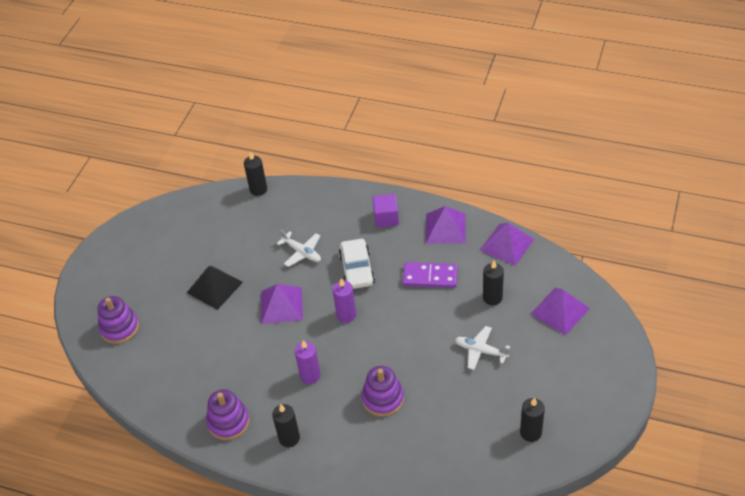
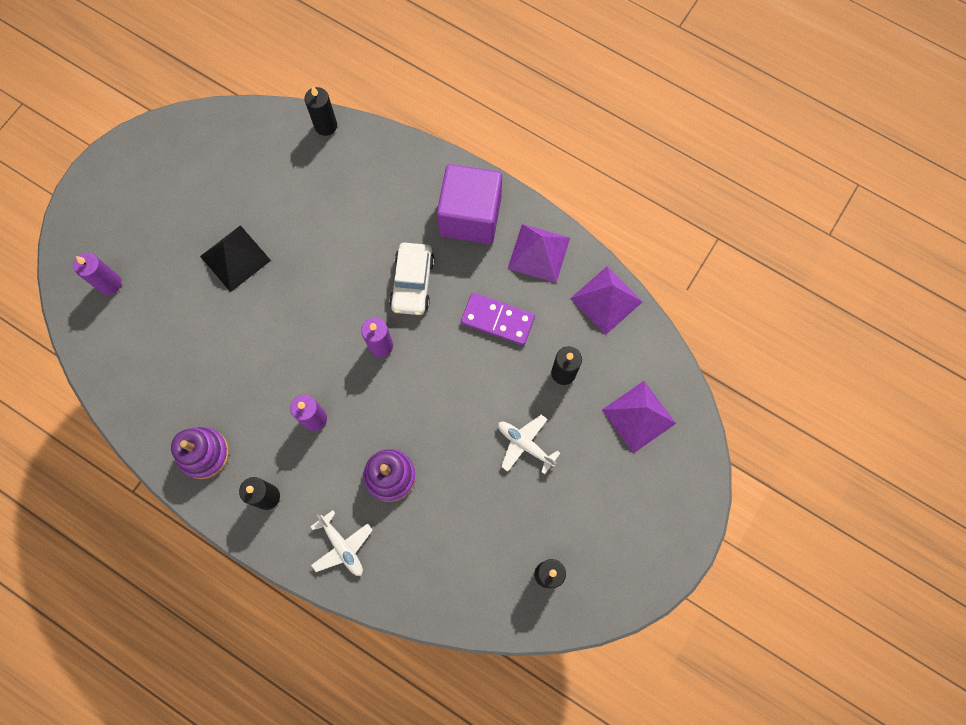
camera: 10 degrees right, 25 degrees up
(119, 328) = (109, 284): purple stacking toy -> purple candle
(281, 305) = (308, 308): purple pyramid -> none
(302, 252) = (353, 238): white plane -> white plane (342, 547)
(386, 218) = (470, 216): purple cube -> purple cube, size x1.81

